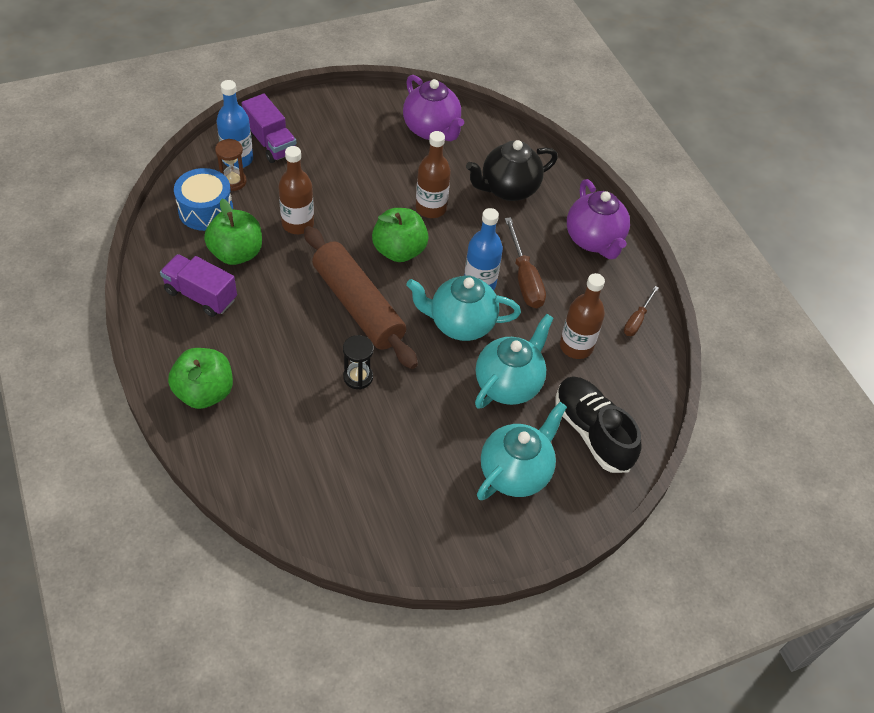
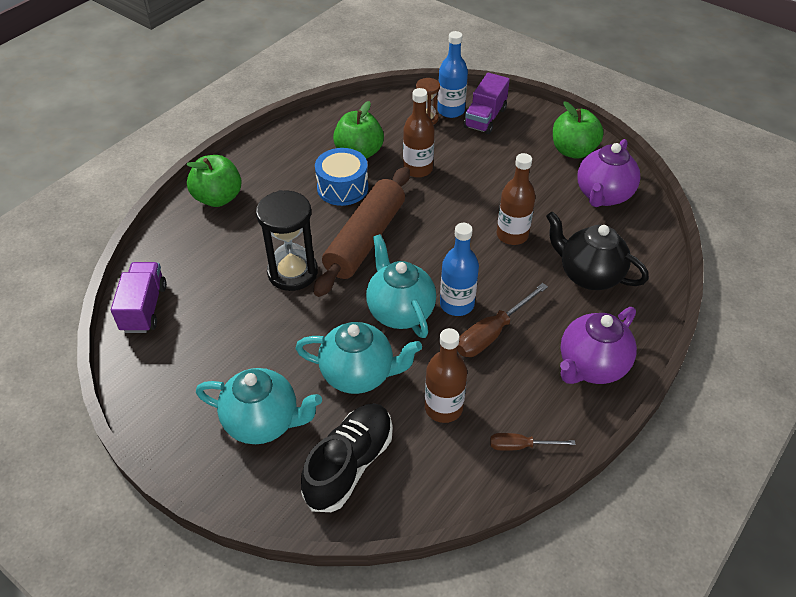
camera: 65 degrees right, 5 degrees down
(201, 295) = (304, 155): purple truck -> purple truck (144, 308)
(205, 210) = (385, 119): blue drum -> blue drum (342, 188)
(358, 377) = (292, 272): black hourglass -> black hourglass, size x1.80
(399, 251) = (445, 237): green apple -> green apple (573, 151)

